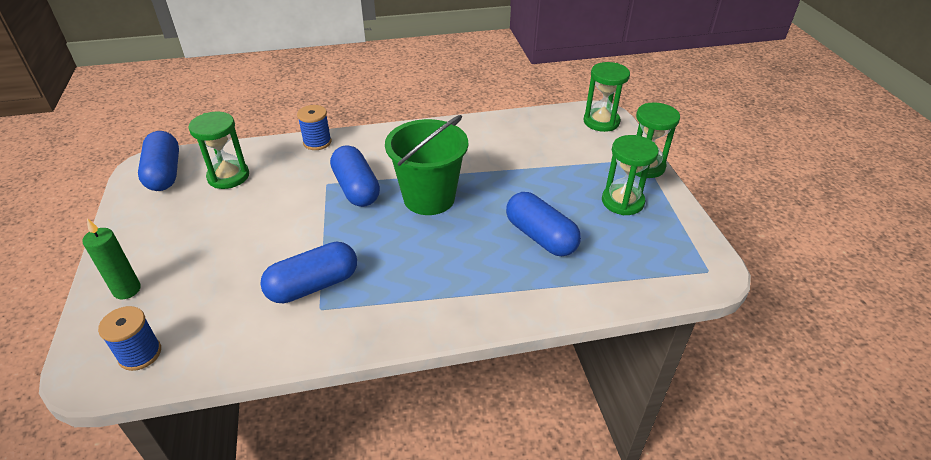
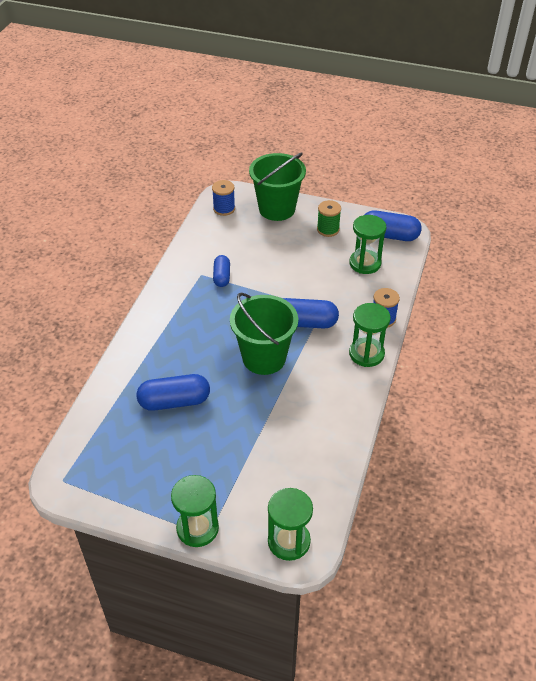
camera: 120 degrees right, 5 degrees up
(127, 290) = (277, 209): green candle -> green bucket
(167, 224) = (328, 229): none -> green spool
(313, 285) = (222, 276): blue capsule -> blue capsule, size x0.62
(622, 201) = (169, 477): green hourglass -> green hourglass (366, 354)

